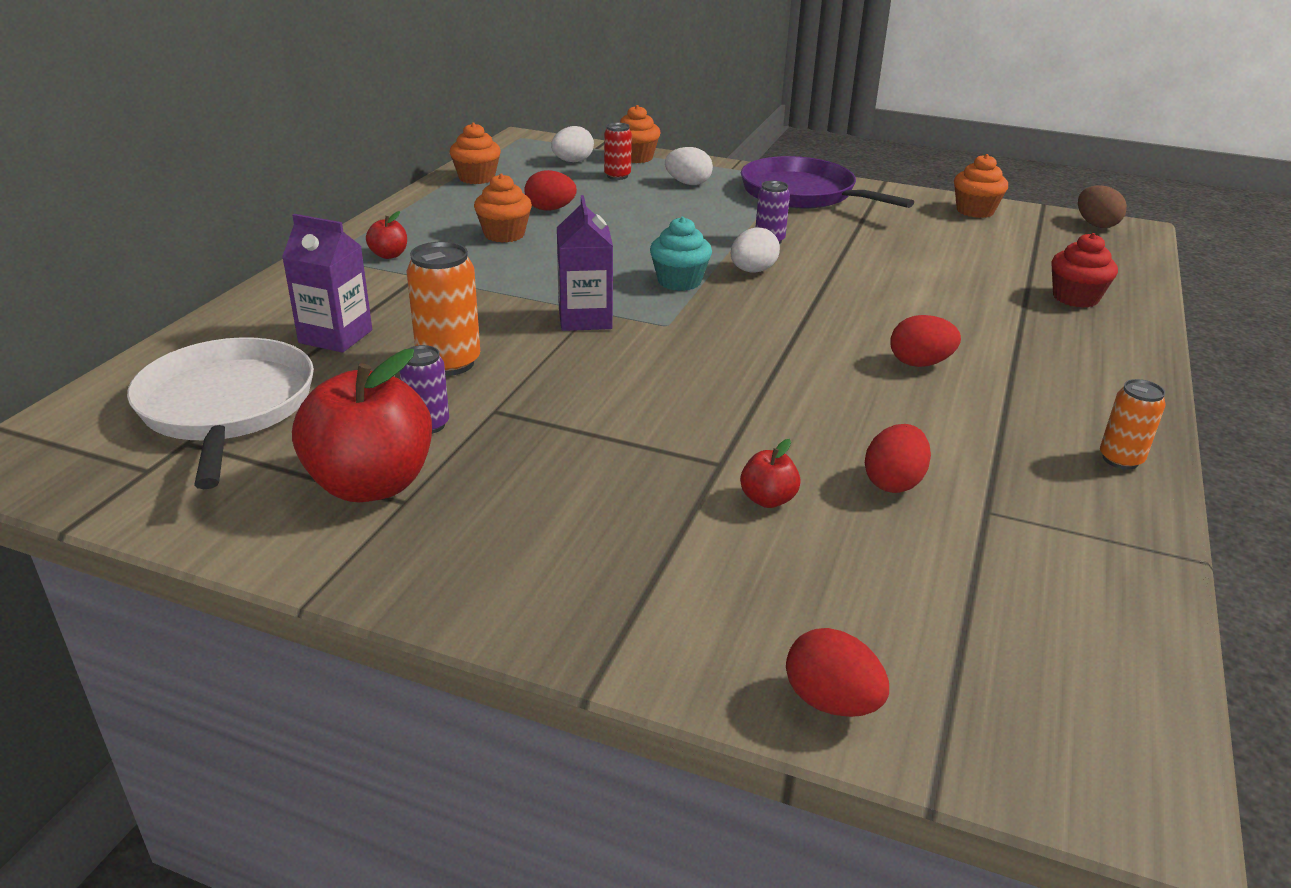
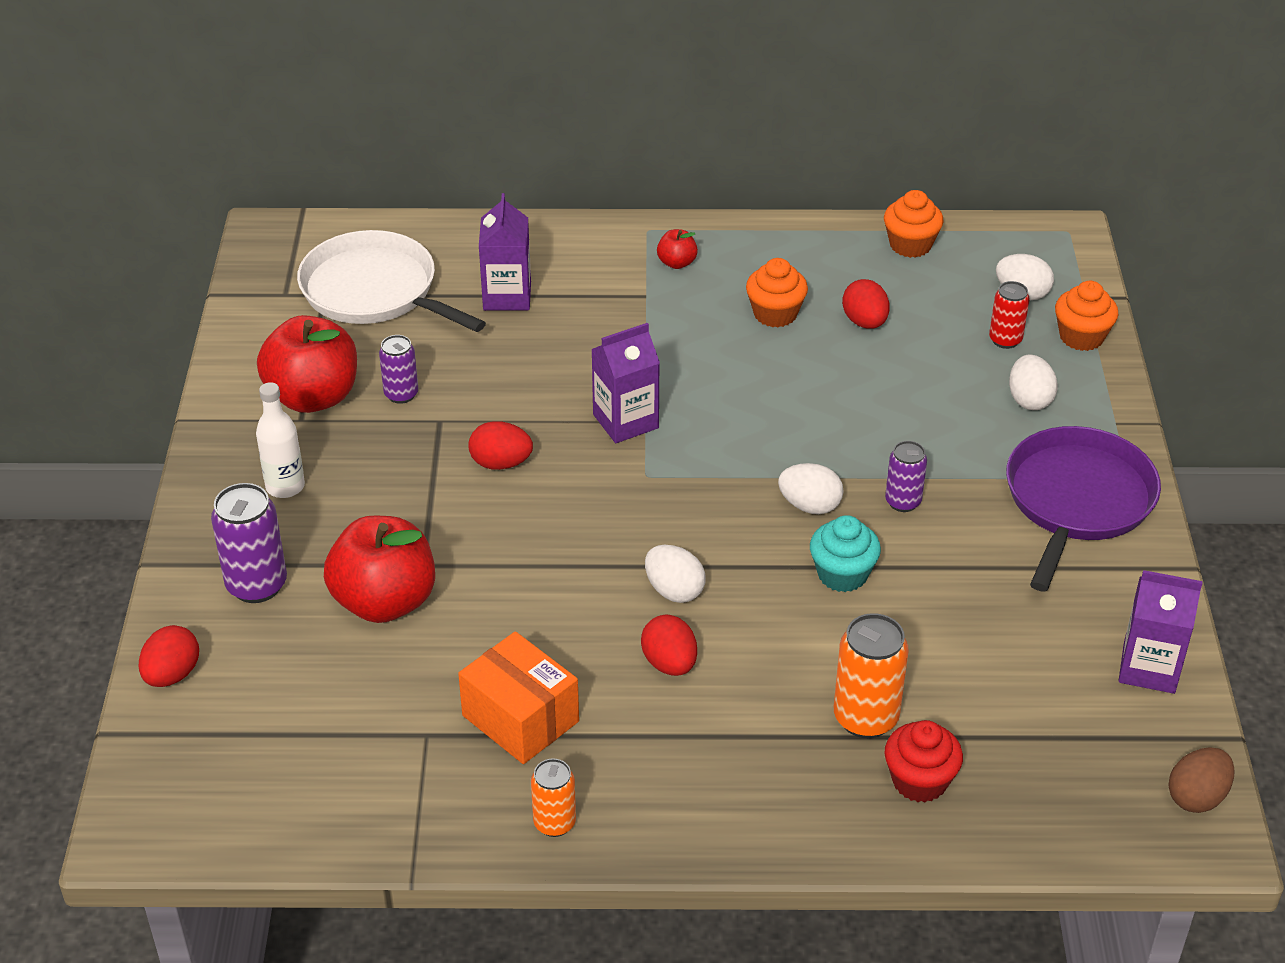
camera: 70 degrees right, 10 degrees up
(227, 407) = (375, 291): white pan -> white pan turned 105 degrees counterclockwise
(449, 363) = (498, 371): orange can -> orange can (865, 718)
(520, 535) = (285, 486): none -> white bottle
(679, 281) = (747, 460): turquoise cupcake -> turquoise cupcake (842, 574)
(690, 591) = (257, 585): none -> purple can
(767, 499) = (384, 601): red apple -> red apple, size x2.26
(827, 343) = (674, 591): none -> white egg
(893, 482) = (443, 671): red egg -> red egg (501, 463)
(974, 450) = (520, 718): none -> orange box
(975, 211) = (1149, 668): orange cupcake -> purple carton

